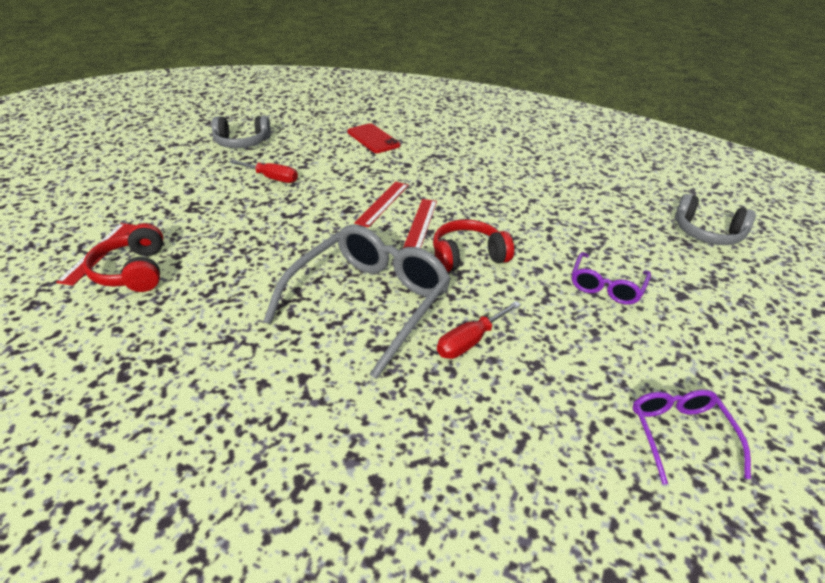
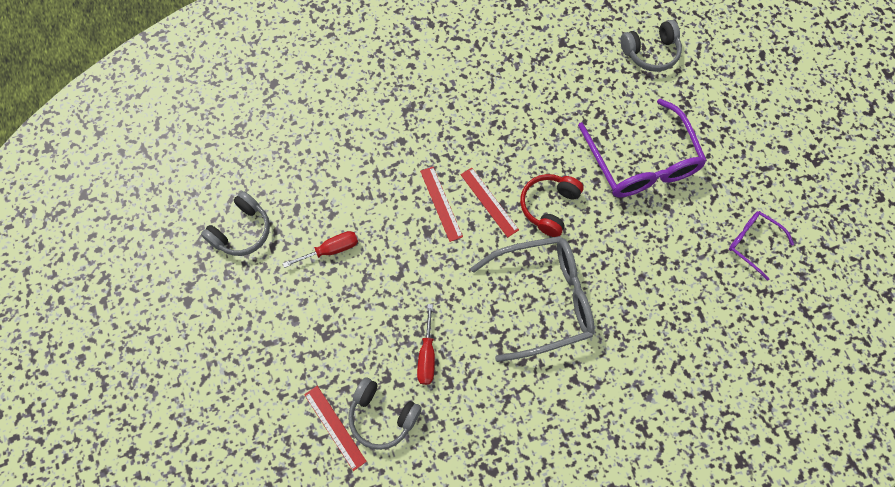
camera: 45 degrees left, 30 degrees up
(133, 271) = (382, 416): red headphones -> grey headphones
(368, 303) = (542, 299): grey glasses -> grey glasses turned 90 degrees clockwise
(373, 139) = (335, 129): red phone -> none
(470, 341) = (620, 275): red screwdriver -> red screwdriver (427, 355)
(606, 286) = (641, 161): purple glasses -> purple glasses, size x1.94

